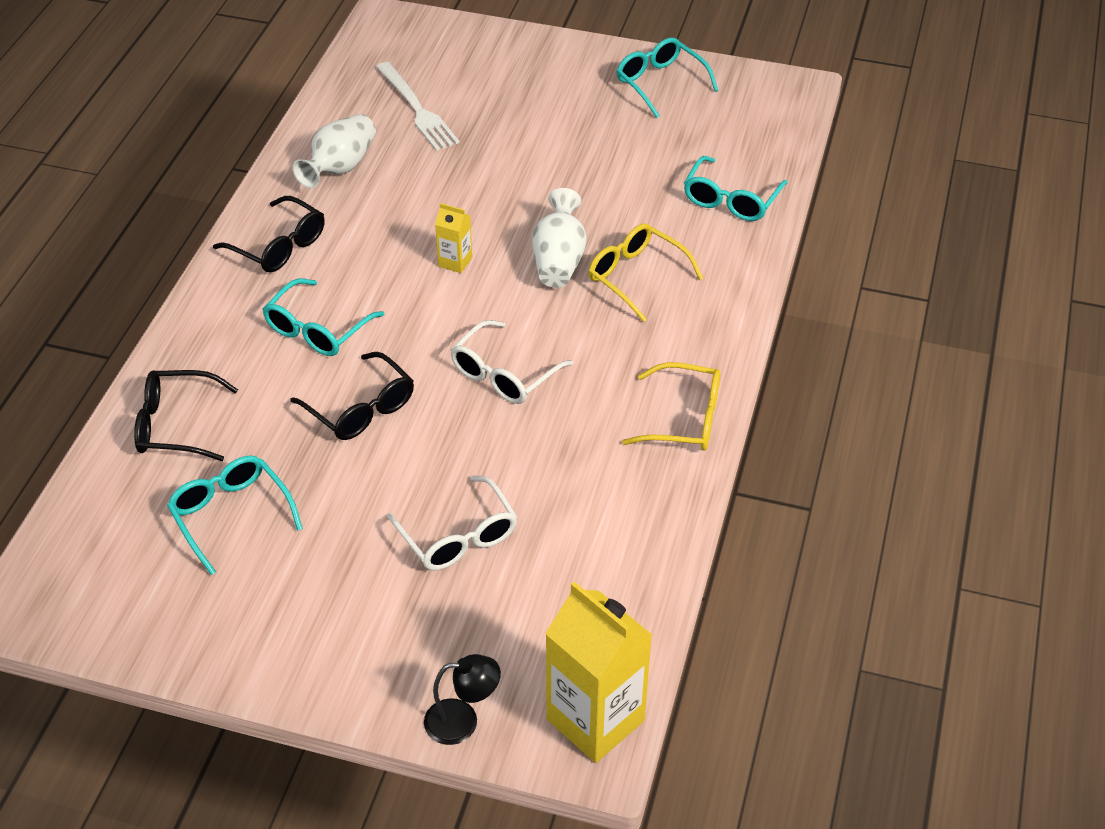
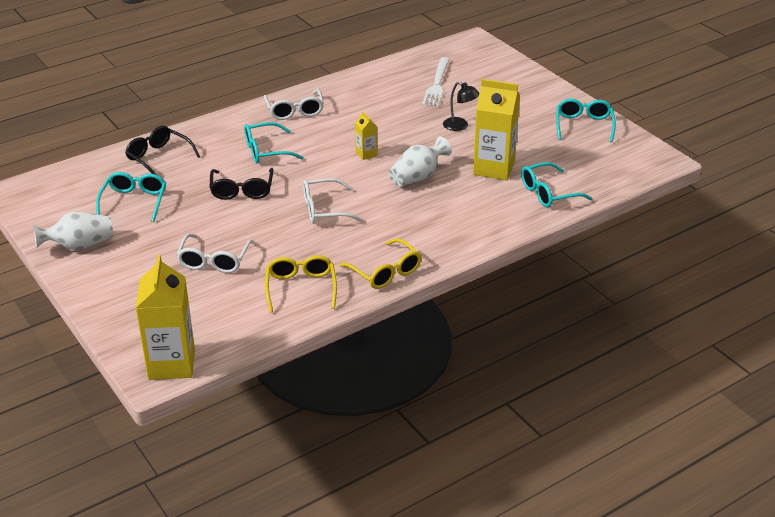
camera: 40 degrees right, 10 degrees down
(278, 246) = (294, 111): black glasses -> white glasses
(340, 167) = (366, 92): white vase -> white vase (79, 245)
(462, 721) = (117, 329): black lamp -> black lamp (460, 126)
(631, 199) = (494, 168): none -> yellow carton
(637, 277) = (447, 202): yellow glasses -> yellow glasses (301, 288)

